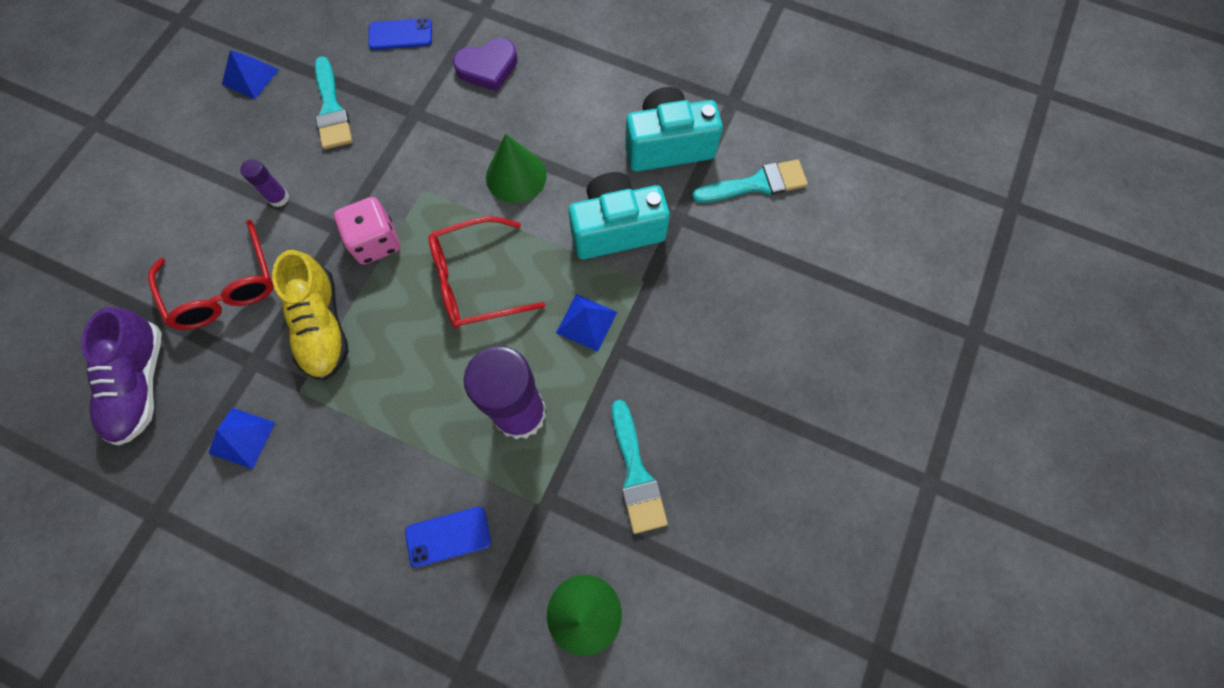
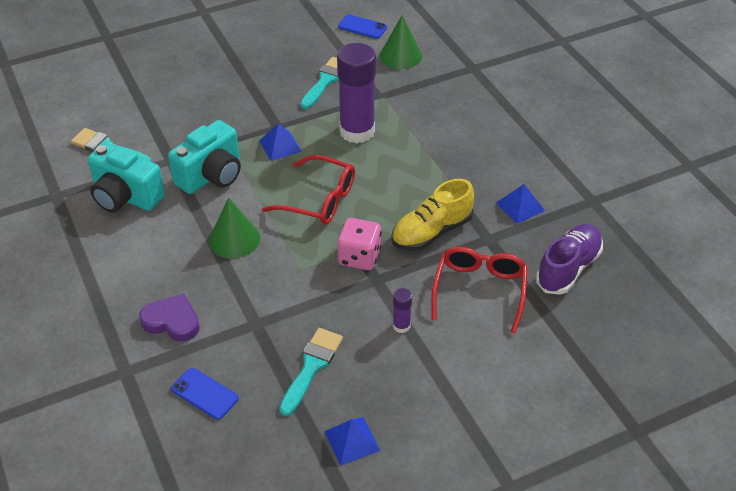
camera: 140 degrees left, 25 degrees down
(322, 326) = (431, 232): yellow shoe -> yellow shoe turned 150 degrees counterclockwise
(448, 536) = (439, 110): blue phone -> blue phone (362, 27)
(616, 229) = (211, 175): turquoise camera -> turquoise camera turned 75 degrees counterclockwise

